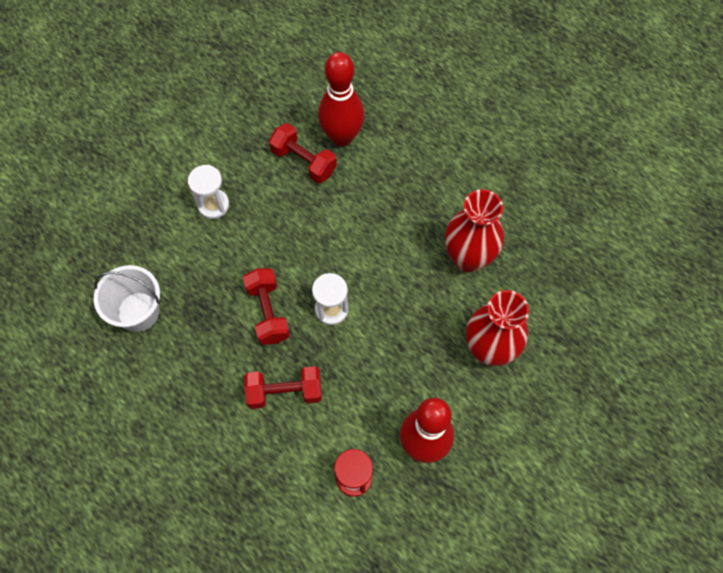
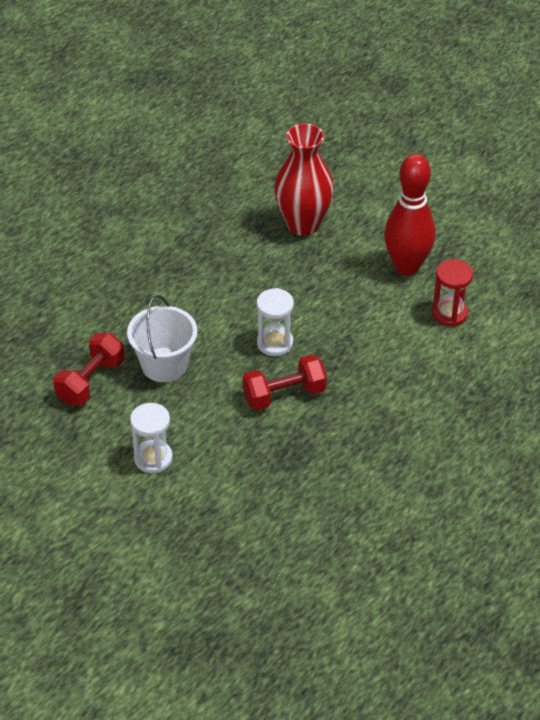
camera: 95 degrees left, 20 degrees down
(138, 312) = (298, 511): white bucket -> white bucket (164, 365)
(285, 392) = (372, 372): red dumbbell -> none
(342, 137) = (57, 350): red bowling pin -> none
(468, 258) = (204, 242): red vase -> none

